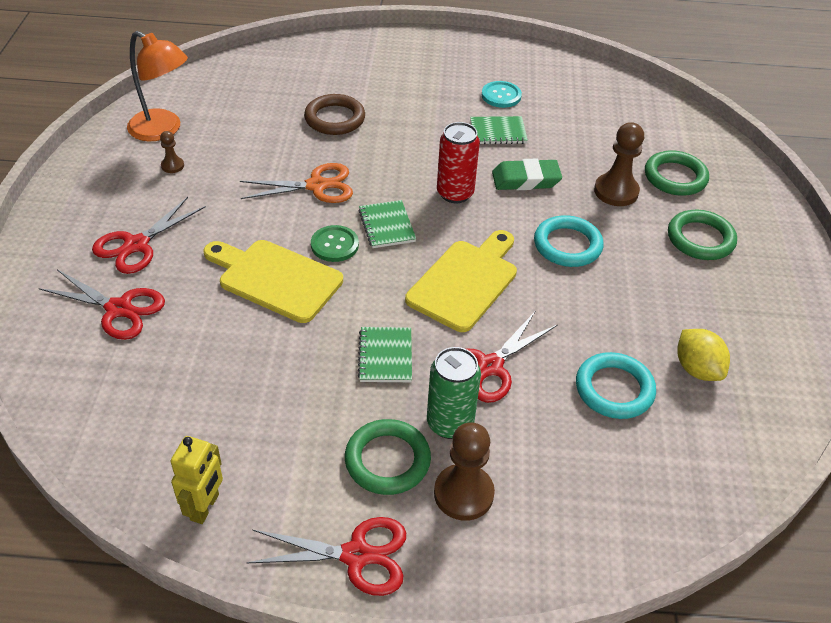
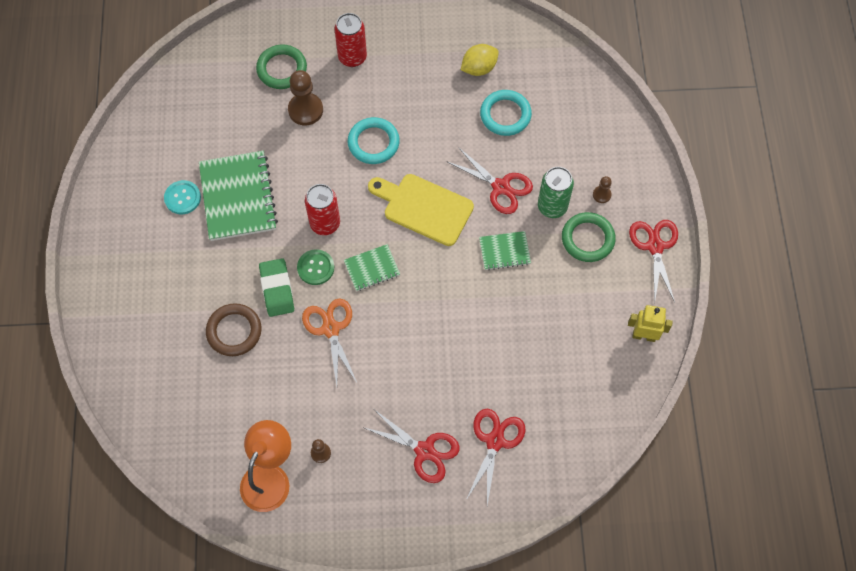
camera: 95 degrees left, 20 degrees up
(275, 279) = (444, 337): yellow cutting board -> none
(334, 245) = (400, 303): green button -> green button (315, 268)
(463, 493) = (601, 195): brown pawn -> brown pawn, size x0.51
(498, 132) = (238, 197): green notebook -> green notebook, size x1.91
(525, 180) = (300, 173): green eraser -> green eraser (277, 289)
(700, 239) = (352, 57): green ring -> red can

